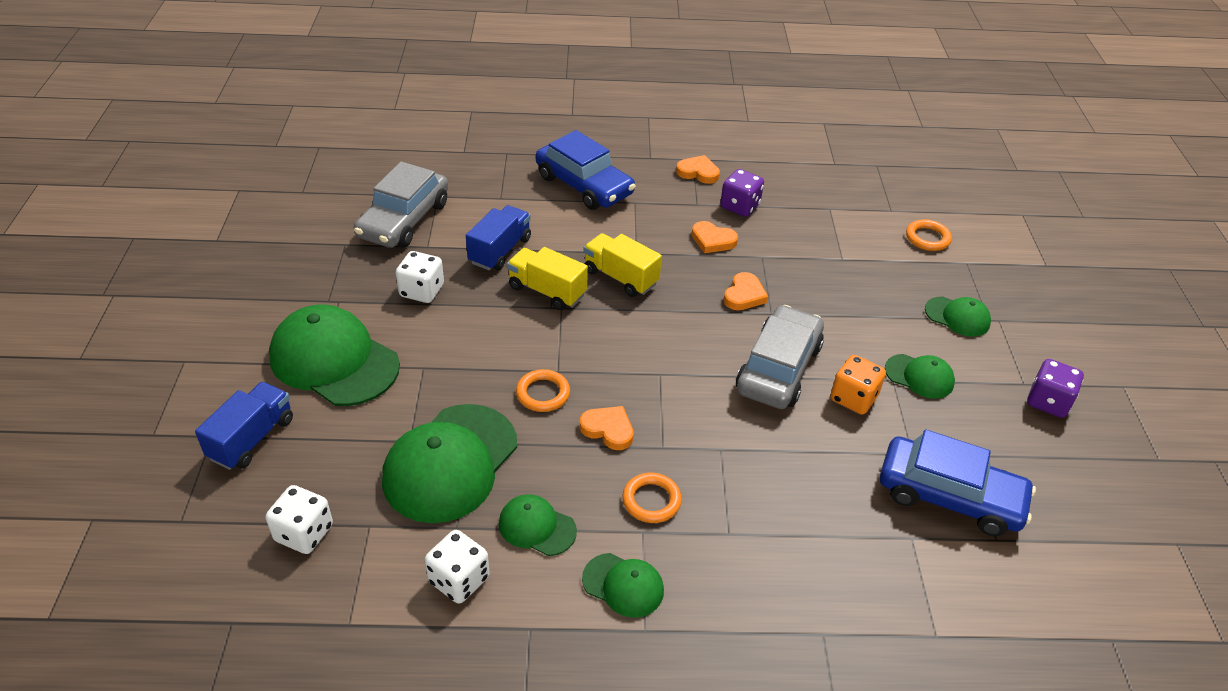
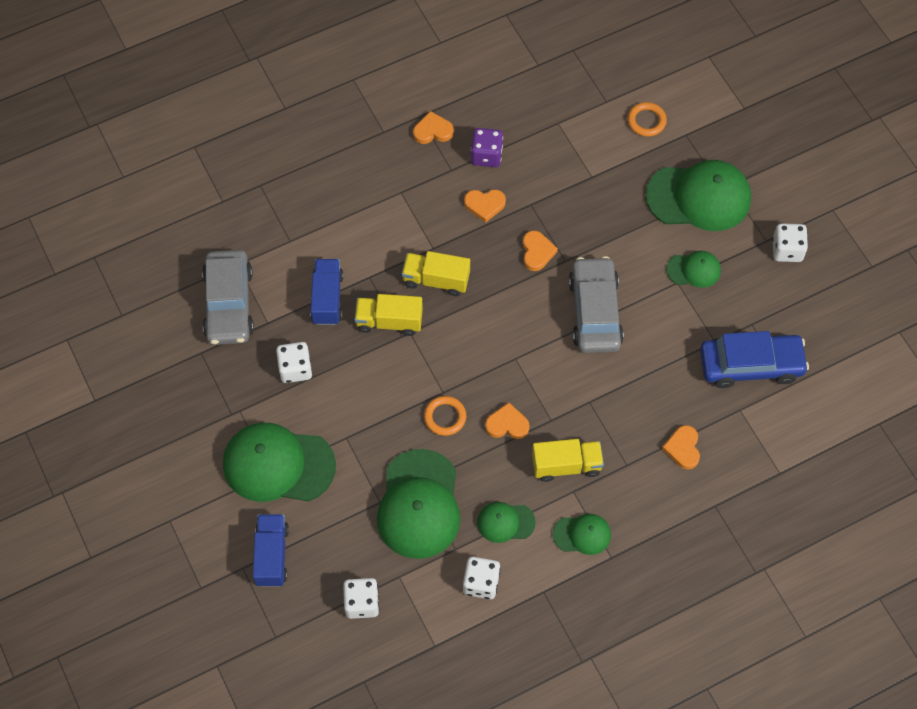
camera: 25 degrees left, 20 degrees up
(584, 185) = (348, 192): blue car -> none
(651, 500) = (566, 465): orange ring -> yellow truck
(812, 547) = (683, 448): none -> orange heart
(853, 398) = (657, 313): orange dice -> none
(957, 317) = (699, 197): green cap -> green cap, size x1.98
(1048, 402) = (787, 250): purple dice -> white dice

